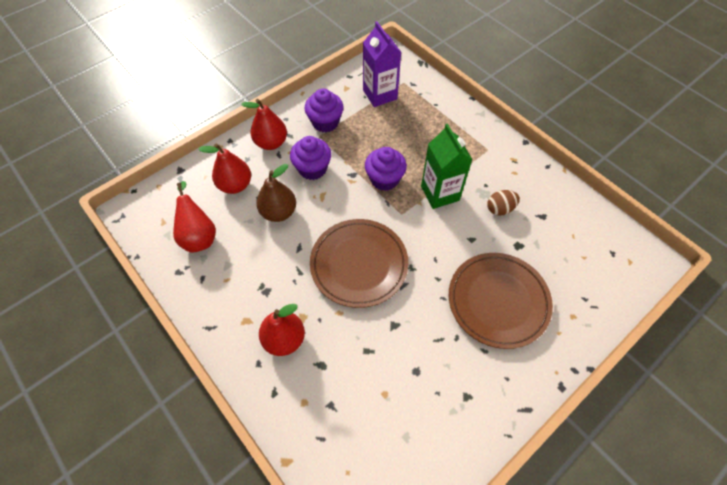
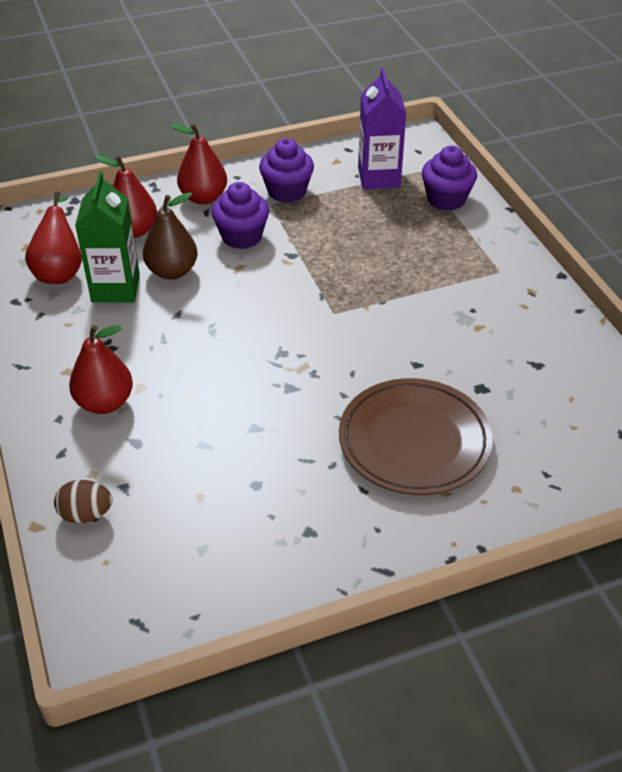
camera: 20 degrees right, 15 degrees down
(359, 264) = (245, 351): brown plate -> none
(384, 179) = (332, 270): purple cupcake -> purple cupcake (446, 199)
(440, 193) = (400, 303): green carton -> green carton (115, 288)
(500, 209) = (478, 341): brown egg -> brown egg (86, 514)

